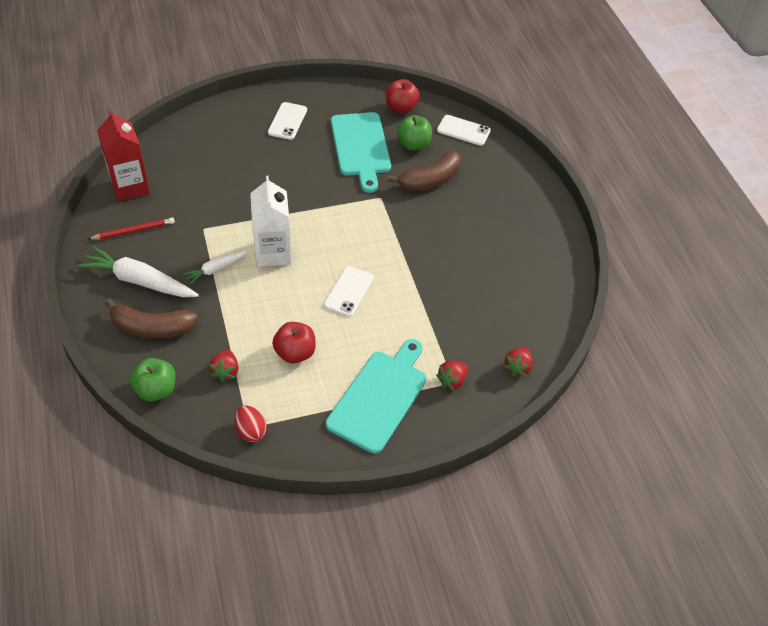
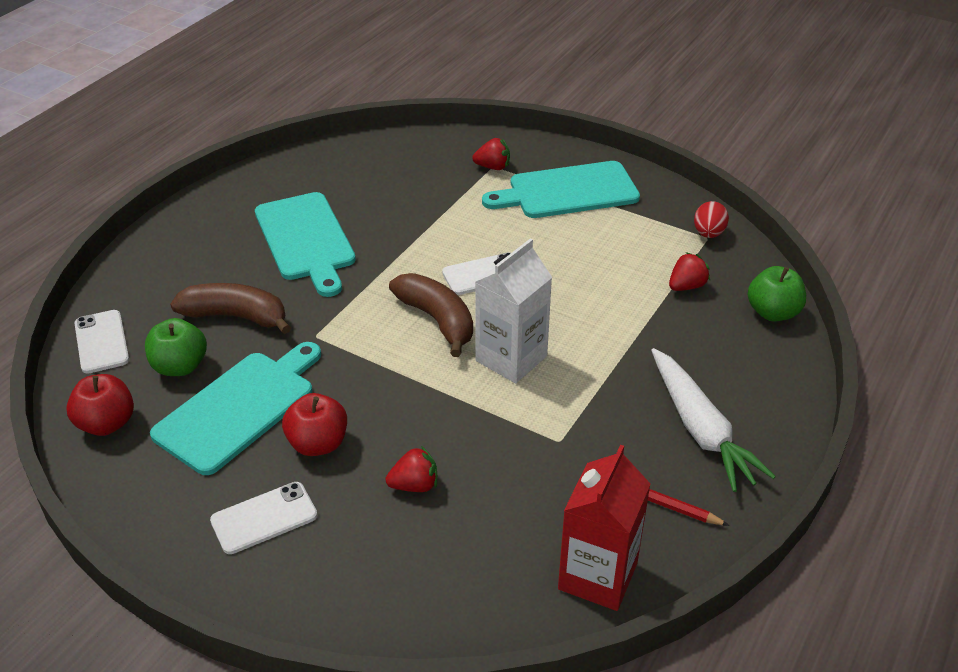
camera: 130 degrees left, 10 degrees down
(152, 328) = (729, 369): brown banana -> brown banana (437, 320)
(215, 269) = (596, 383): white carrot -> none
(295, 353) = (602, 260): red apple -> red apple (318, 444)
(469, 241) = (306, 240): none -> turquoise cutting board
(517, 367) = (428, 144): red strawberry -> red strawberry (414, 485)

